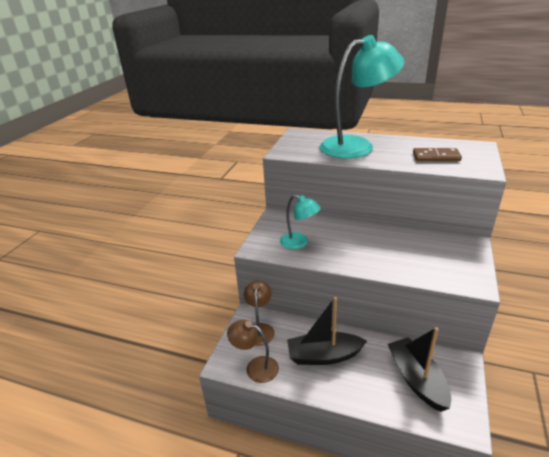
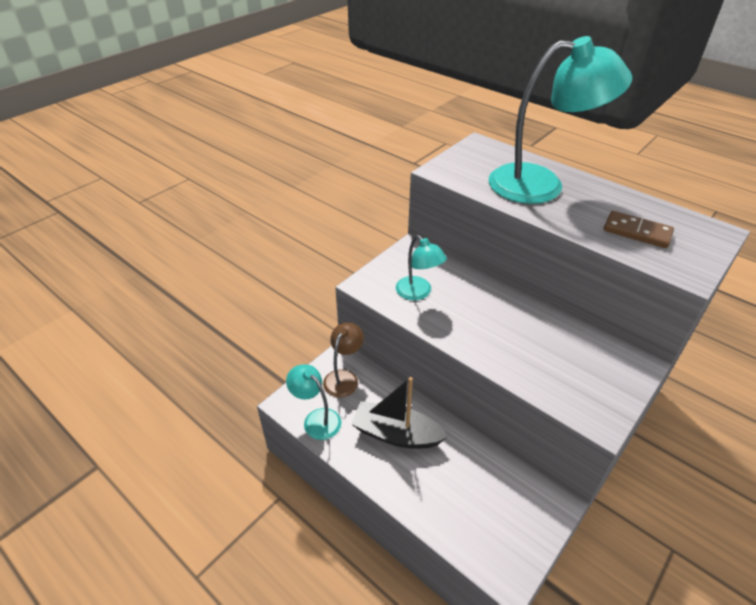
camera: 20 degrees right, 10 degrees up
(255, 367) = (316, 419): brown lamp -> turquoise lamp
(417, 379) = (485, 502): black boat -> none

